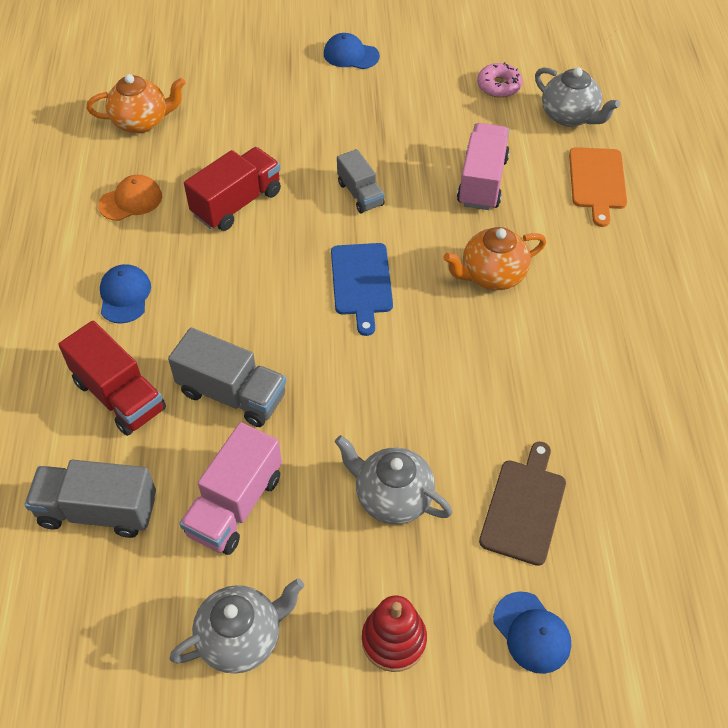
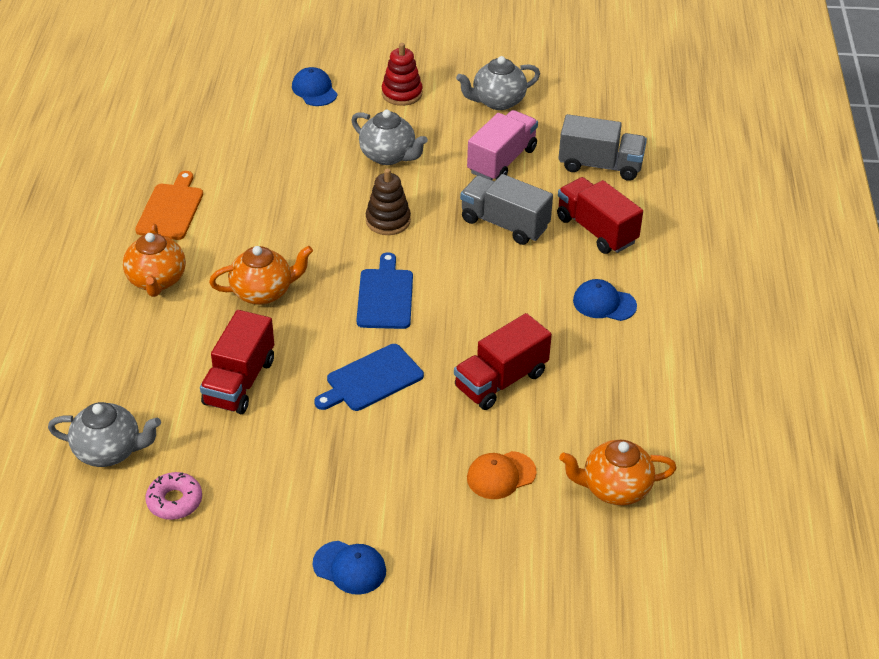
camera: 175 degrees left, 10 degrees down
(125, 295) = (604, 303): blue cap -> blue cap turned 105 degrees clockwise
(131, 200) = (612, 393): orange cap -> orange cap (501, 475)
(360, 194) = (371, 379): grey truck -> blue cutting board
(375, 385) = (388, 220): none -> brown stacking toy
(482, 181) = (239, 382): pink truck -> red truck
(524, 507) = (296, 144): brown cutting board -> none
(569, 116) = (109, 451): grey teapot -> grey teapot turned 135 degrees clockwise
(597, 181) = (119, 371): orange cutting board -> orange cutting board (171, 209)
(609, 278) = (157, 281): none -> orange teapot

